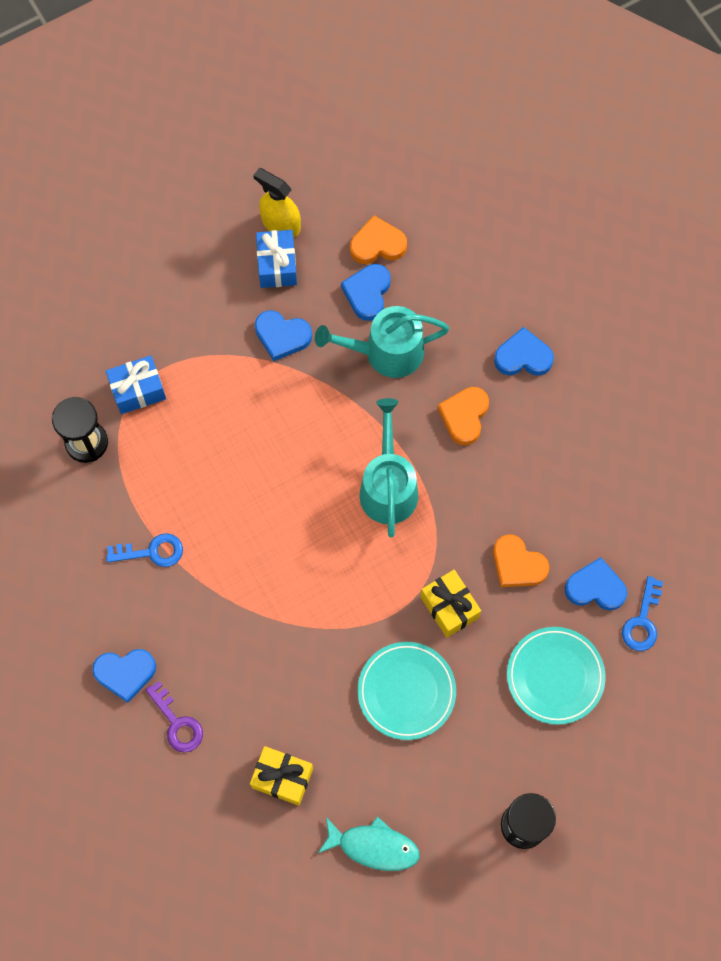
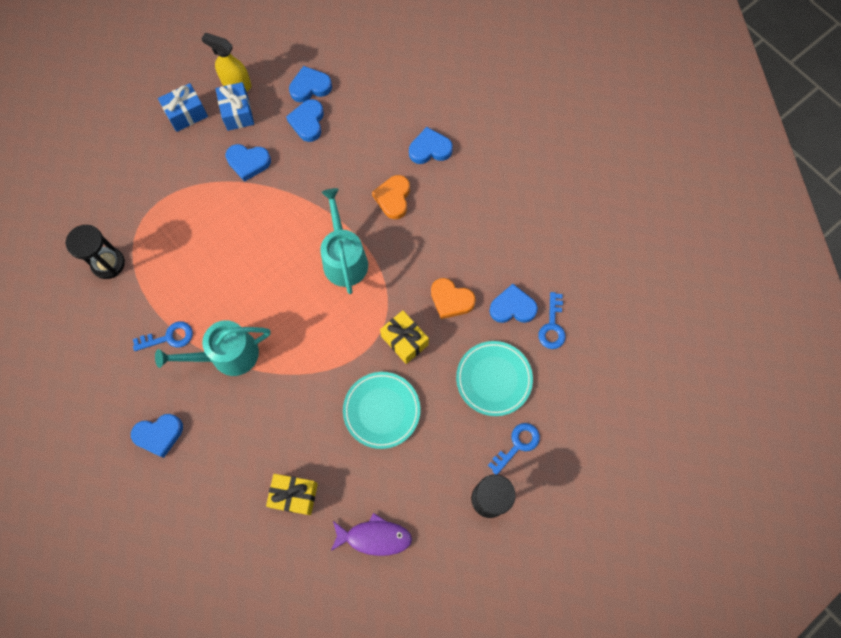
camera: 10 degrees left, 0 degrees up
(138, 390) = (143, 219): blue gift -> blue gift (186, 114)
(177, 723) = (205, 466): purple key -> none
(373, 846) = (374, 537): turquoise fish -> purple fish
(377, 244) = (310, 87): orange heart -> blue heart
(386, 352) = (328, 161): turquoise watering can -> turquoise watering can (228, 355)
(570, 765) = (517, 445): none -> blue key

